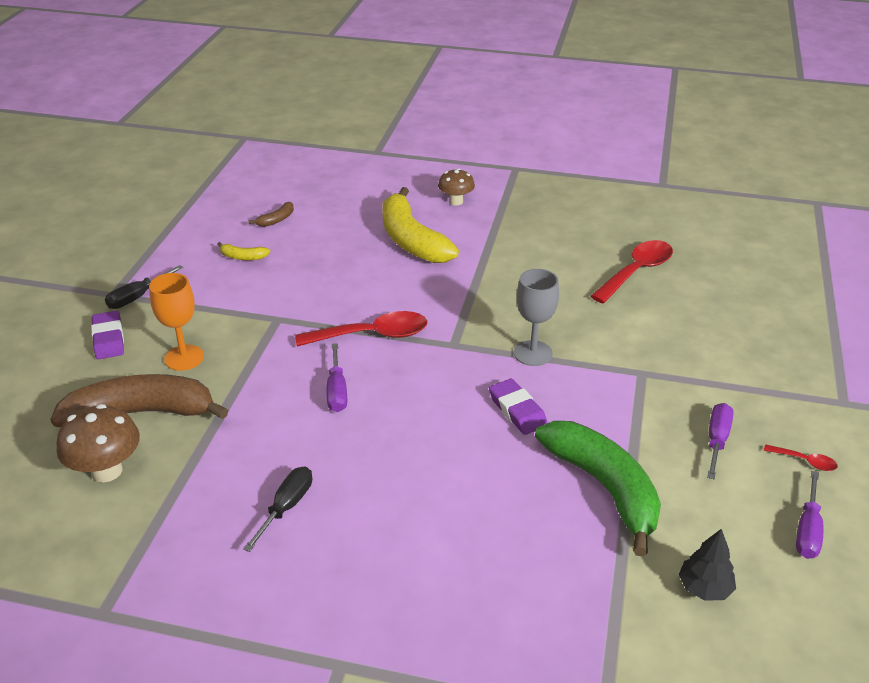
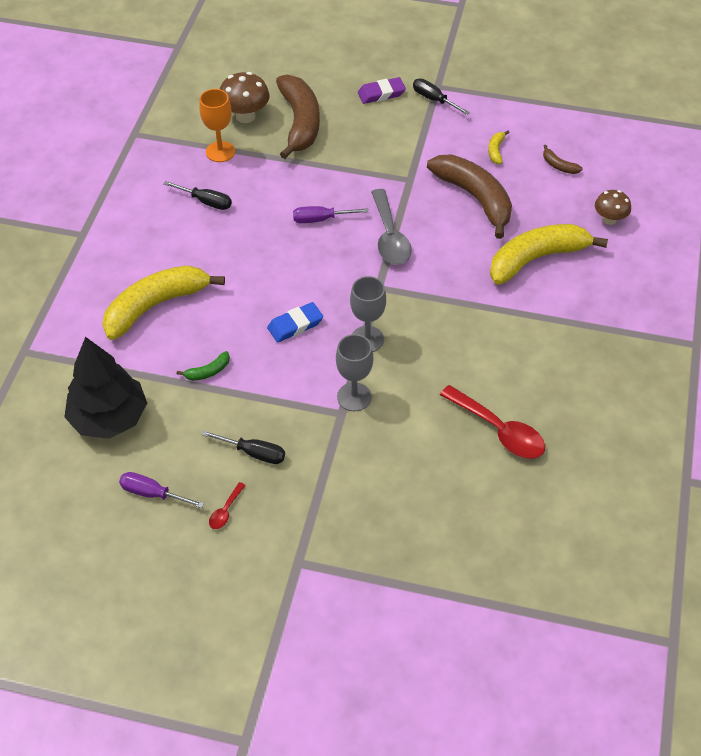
camera: 90 degrees right, 15 degrees up
(184, 358) = (360, 135): orange goblet -> orange goblet (220, 152)
(317, 274) = (475, 198): none -> brown banana
(372, 335) = (389, 236): red spoon -> grey spoon
(456, 201) = (614, 292): brown mushroom -> brown mushroom (609, 219)
(494, 551) = (156, 306): none -> yellow banana
(517, 410) = (295, 325): purple eraser -> blue eraser
(604, 488) = (208, 371): green banana -> green banana, size x0.41
(617, 363) = (354, 397): none -> grey goblet
(704, 588) = (109, 418): black tree -> black tree, size x2.07
(716, 441) = (253, 453): purple screwdriver -> black screwdriver

